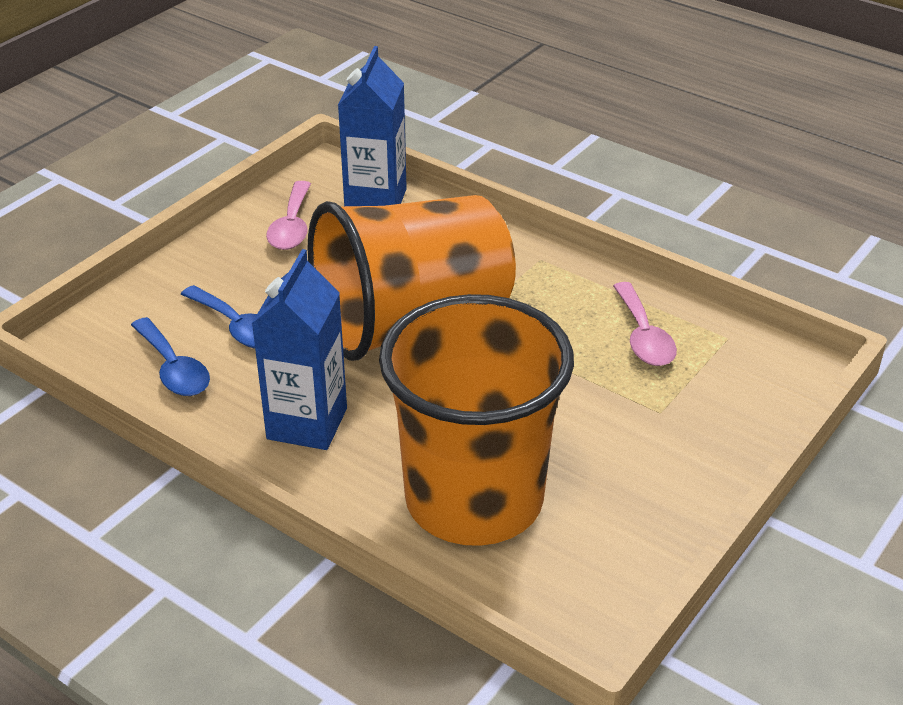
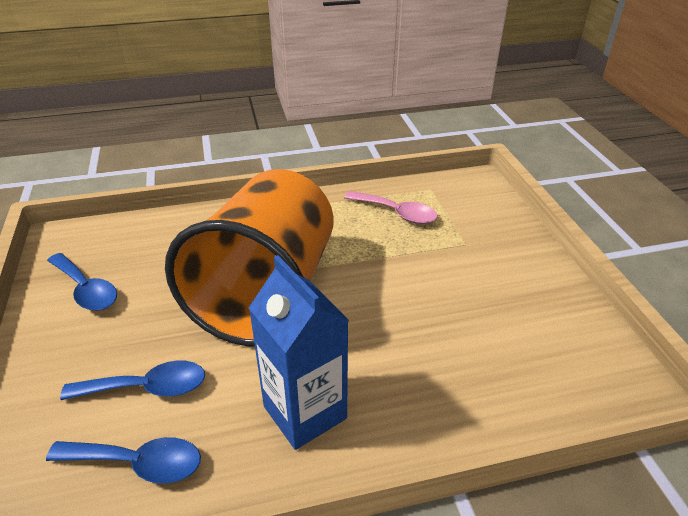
camera: 50 degrees left, 0 degrees up
(292, 226) = (86, 290): pink spoon -> blue spoon
(375, 200) = (127, 237): blue carton -> none
(474, 500) = (473, 368): orange cup -> none

